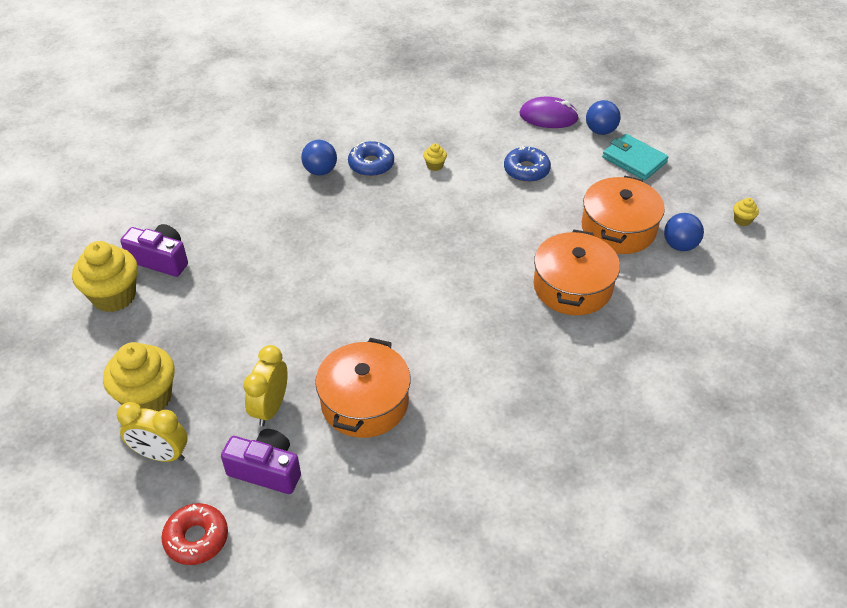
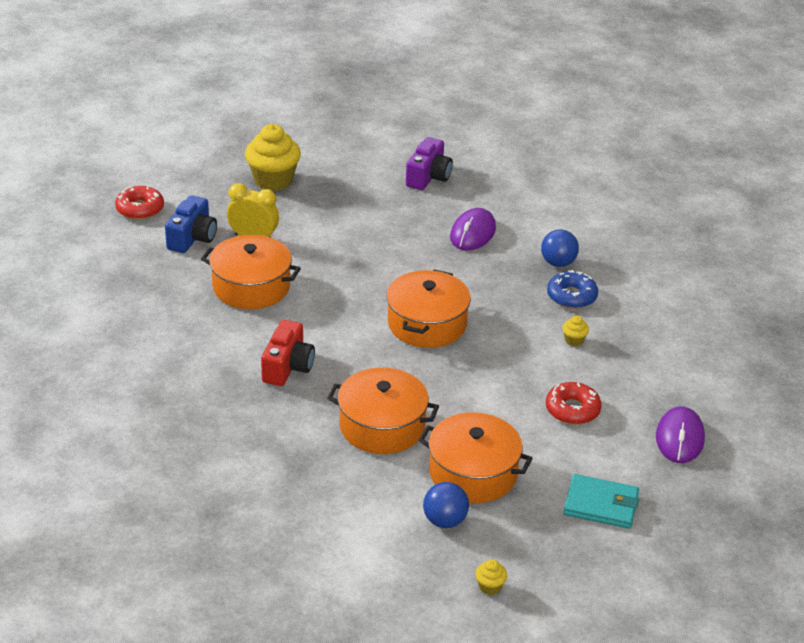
camera: 90 degrees right, 10 degrees down
(114, 296) = (385, 157): yellow cupcake -> none
(161, 455) = (217, 190): yellow clock -> none
(266, 470) = (192, 238): purple camera -> blue camera
(269, 226) = (472, 233): none -> purple mouse
(419, 258) = (427, 324): none -> orange pot
(499, 360) = (288, 367): none -> red camera
(526, 170) = (572, 410): blue donut -> red donut
(600, 131) = (656, 482): blue ball -> none
(634, 160) = (600, 505): turquoise wallet -> turquoise wallet turned 60 degrees clockwise

